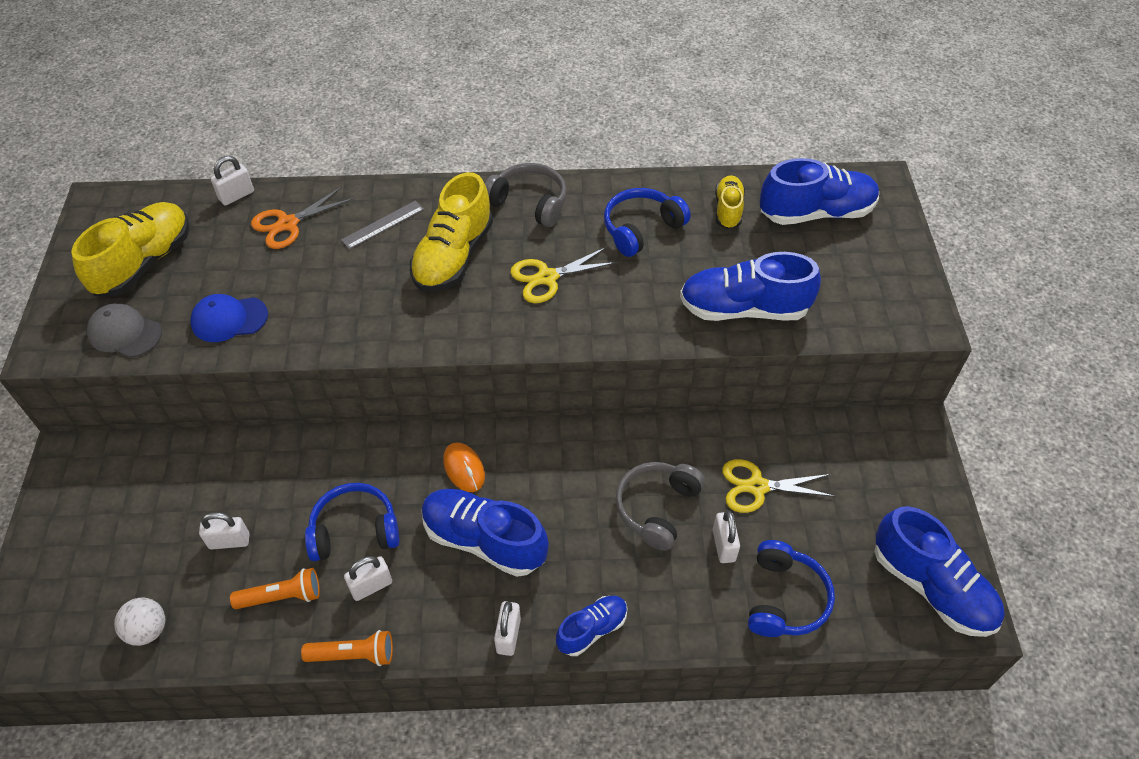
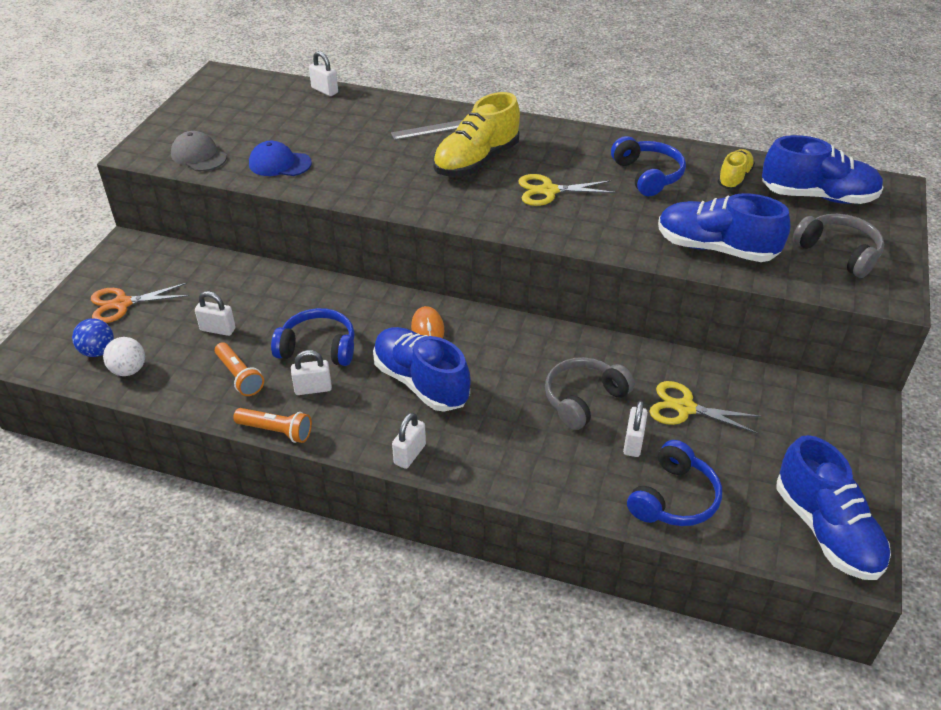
camera: 20 degrees right, 10 degrees down
(98, 616) = (98, 351): none -> blue ball
(144, 263) = (235, 117): yellow shoe -> none
(236, 195) = (324, 90): white padlock -> white padlock turned 60 degrees clockwise
(281, 596) = (239, 376): orange flashlight -> orange flashlight turned 45 degrees clockwise
(288, 224) = (355, 115): orange scissors -> orange scissors (122, 304)
(529, 202) = (557, 139): grey headphones -> grey headphones (839, 252)
(592, 629) = (484, 471): blue shoe -> none
(641, 228) = (648, 175): blue headphones -> blue headphones turned 90 degrees clockwise

